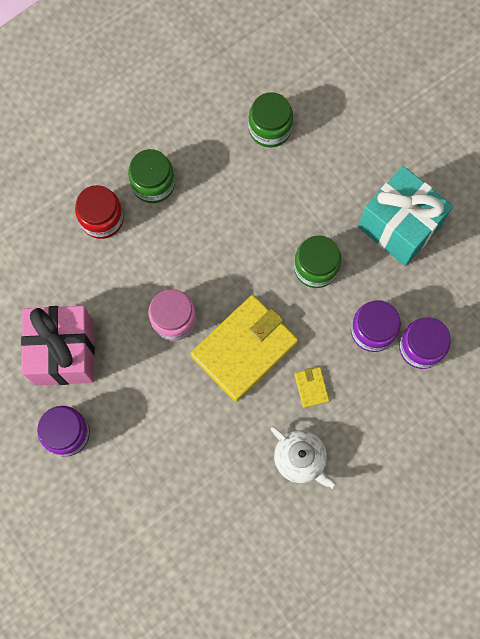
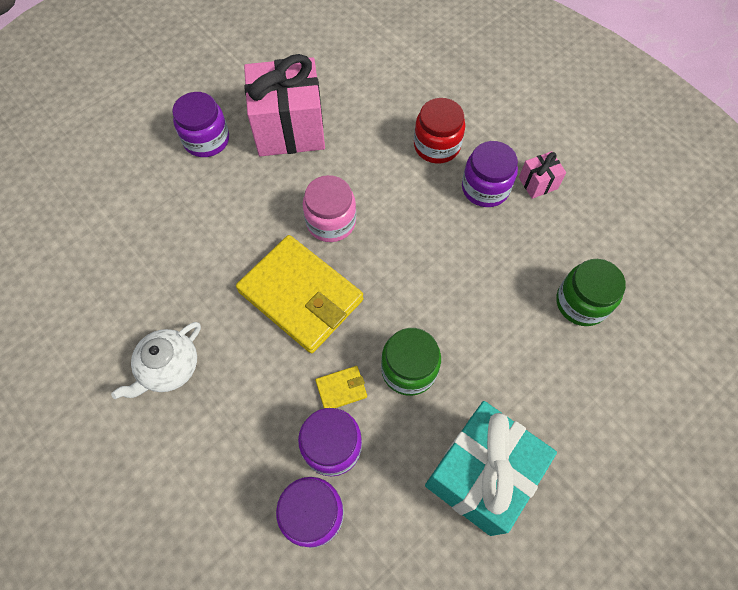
camera: 85 degrees right, 10 degrees down
(153, 139) = (538, 183): none -> pink gift
(153, 184) = (485, 188): green jar -> purple jar
(311, 387) = (256, 374): yellow wallet -> yellow wallet (341, 389)

